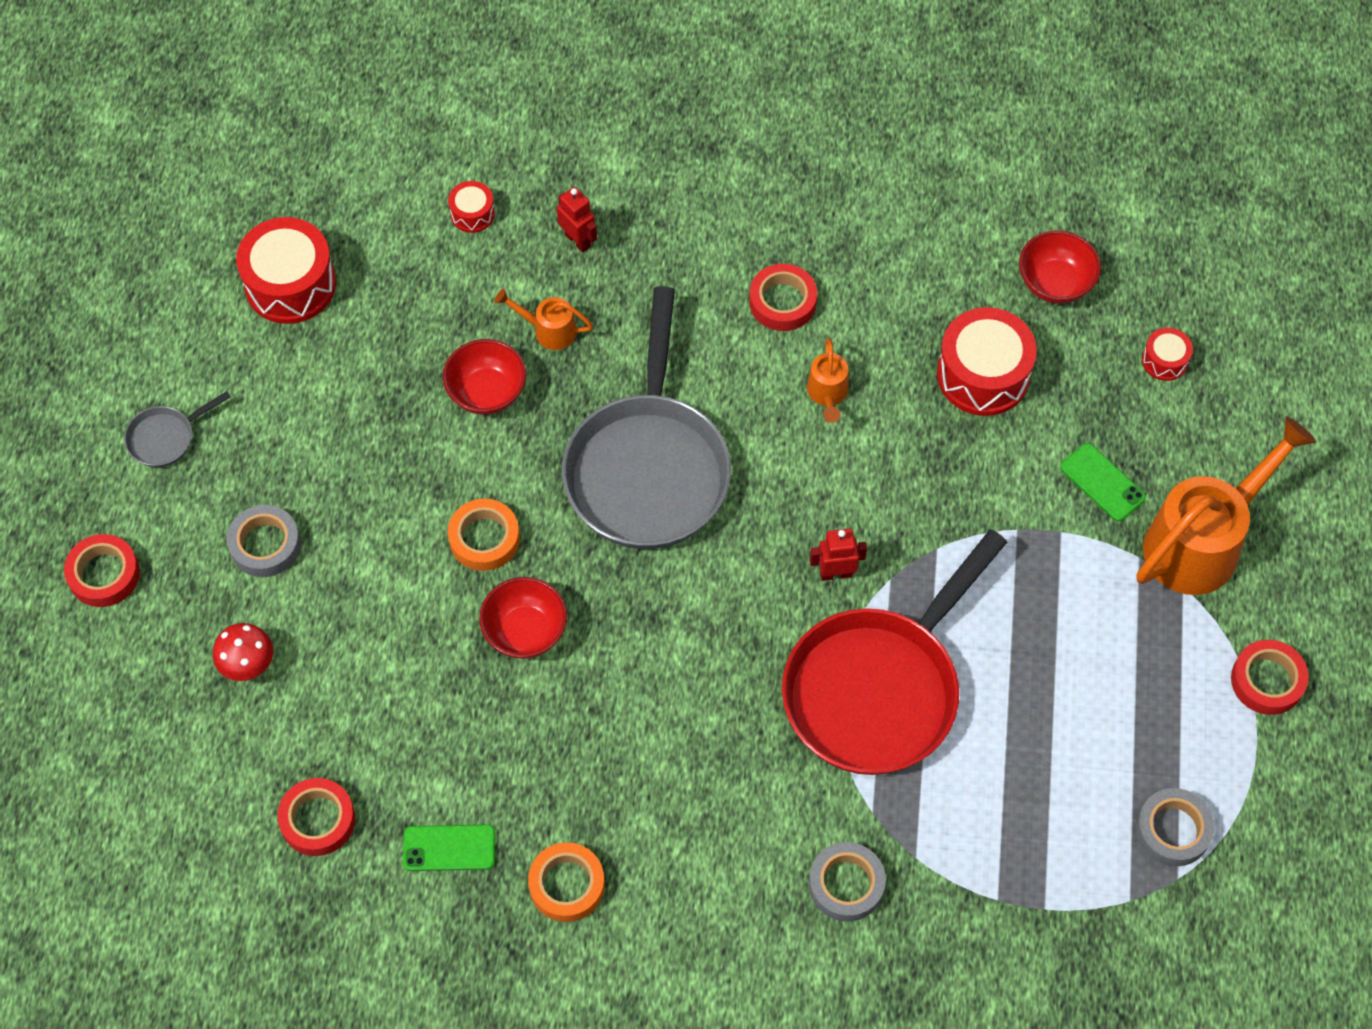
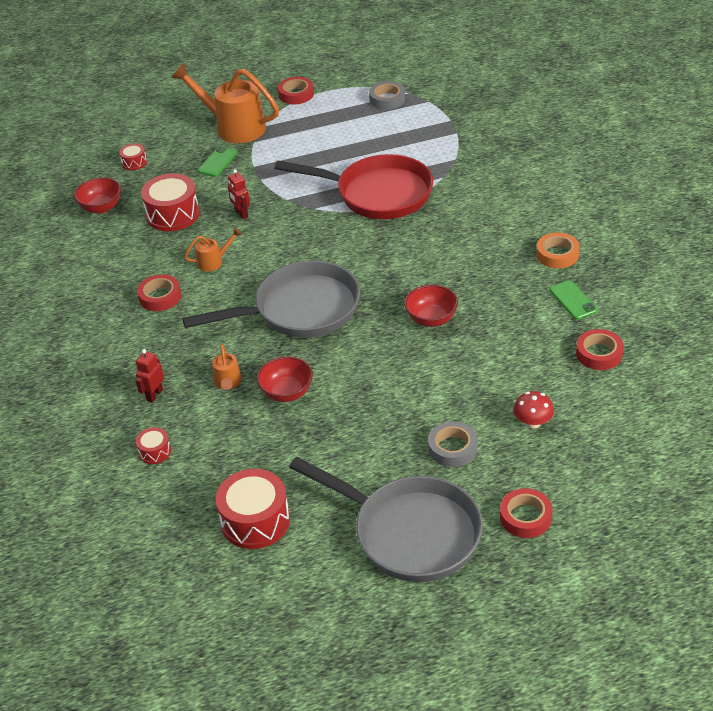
camera: 110 degrees left, 20 degrees down
(165, 438) = (410, 533): grey pan -> grey pan, size x2.47
(484, 538) = (385, 356): orange tape -> none
(836, 573) = (322, 225): red robot -> red robot (241, 214)
(846, 884) = (484, 173): grey tape -> none

